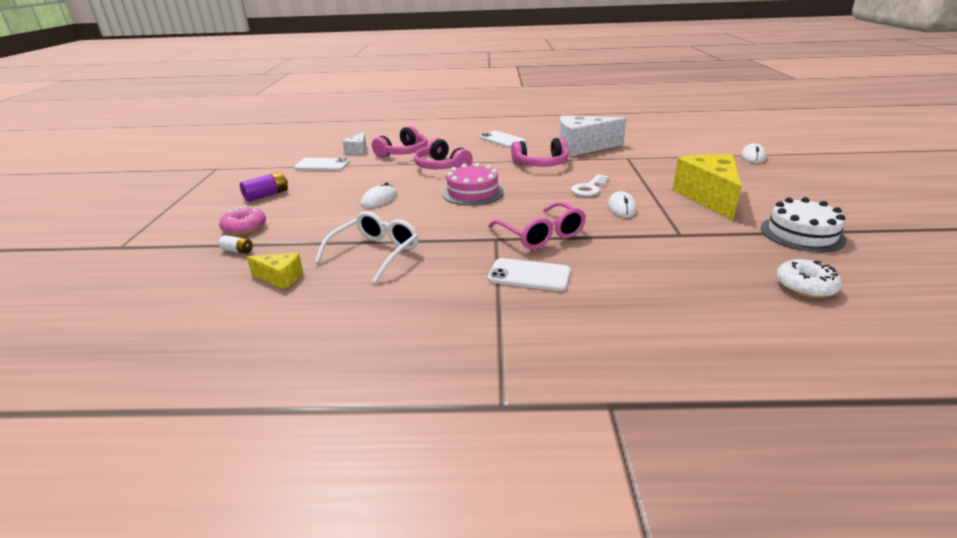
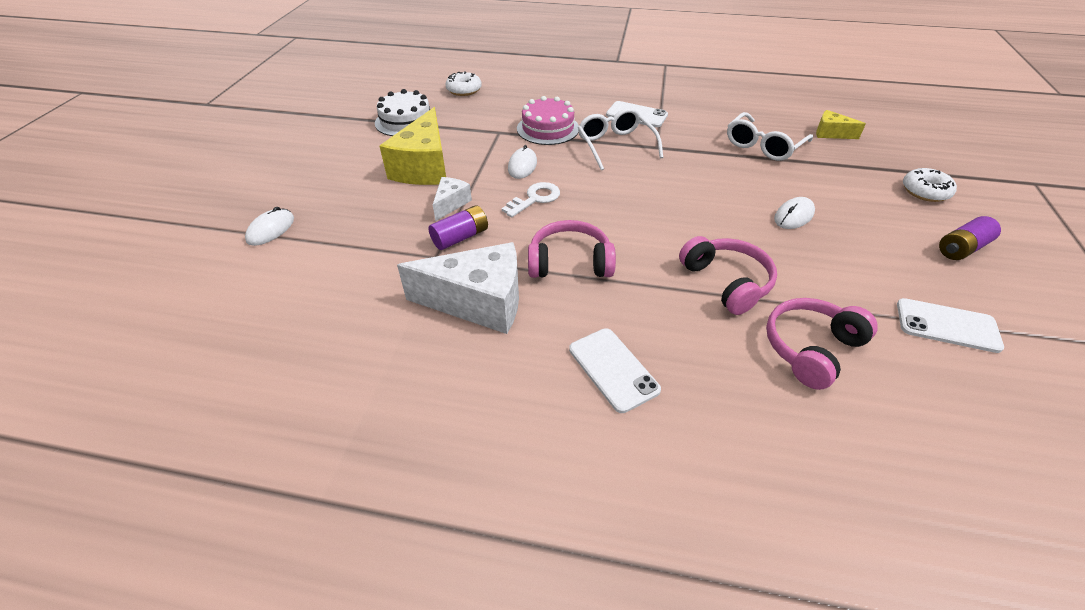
camera: 170 degrees left, 15 degrees up
(237, 250) = (898, 163): white battery -> none
(244, 228) = (925, 191): pink donut -> white donut
(358, 151) = (914, 377): white cheese -> white cheese (451, 204)
(472, 192) = (677, 212): pink cake -> pink cake (548, 128)
(541, 235) = (615, 145): pink glasses -> white glasses
(622, 166) = (460, 237): none -> purple battery

